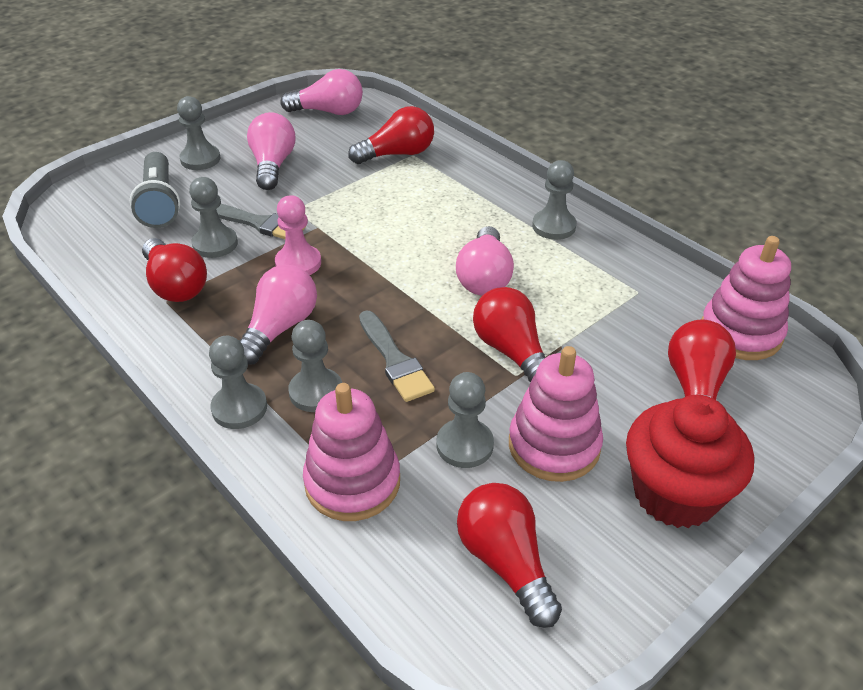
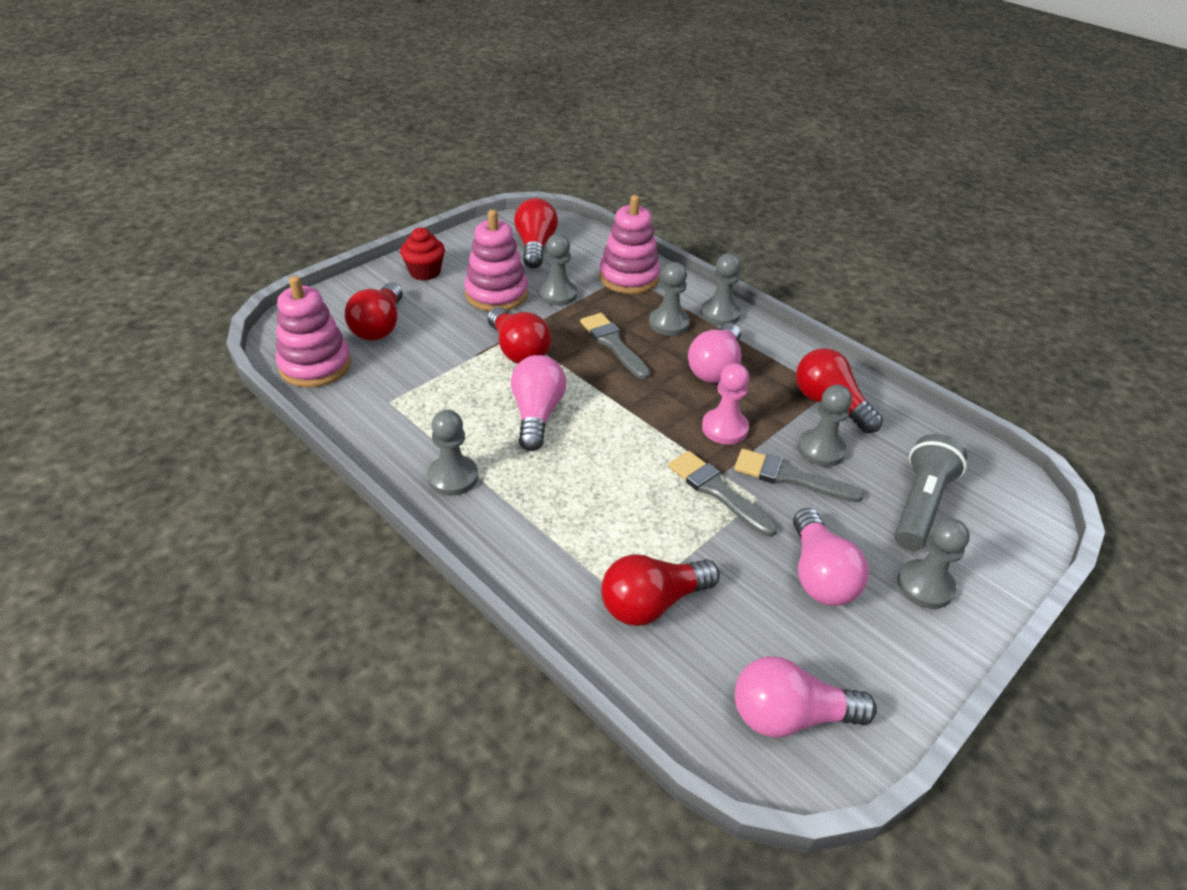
camera: 175 degrees right, 0 degrees up
(160, 203) = (920, 505): grey flashlight -> grey flashlight turned 45 degrees clockwise
(327, 214) = (717, 491): none -> grey brush
(505, 562) = (535, 246): red light bulb -> red light bulb turned 150 degrees counterclockwise
(675, 493) = (425, 272): red cupcake -> red cupcake, size x0.58

